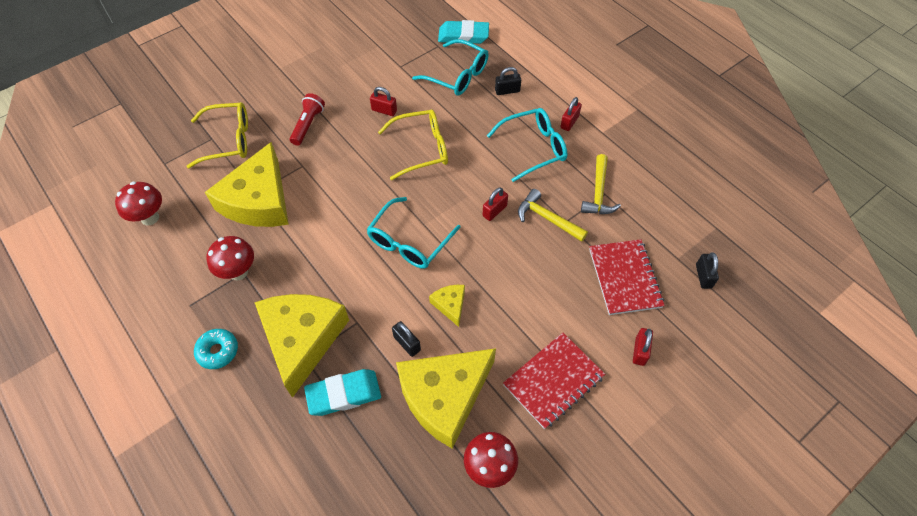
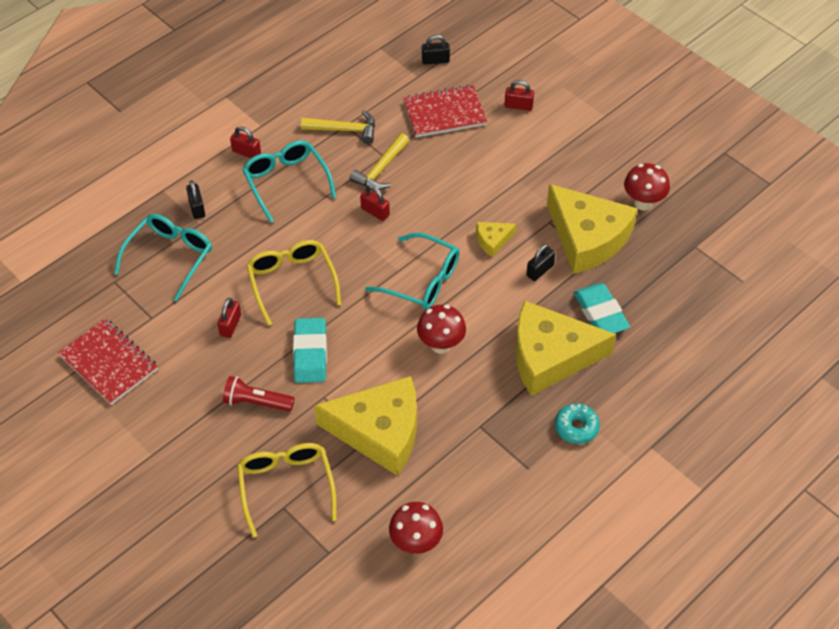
camera: 95 degrees left, 5 degrees down
(238, 272) = (480, 430): red mushroom -> red mushroom (441, 345)
(463, 36) = (96, 256): turquoise eraser -> turquoise eraser (310, 353)
(553, 381) = (557, 163): red notebook -> red notebook (109, 363)

